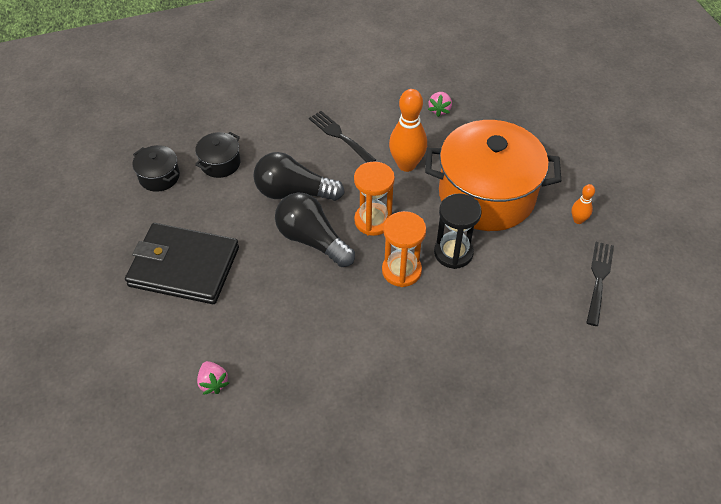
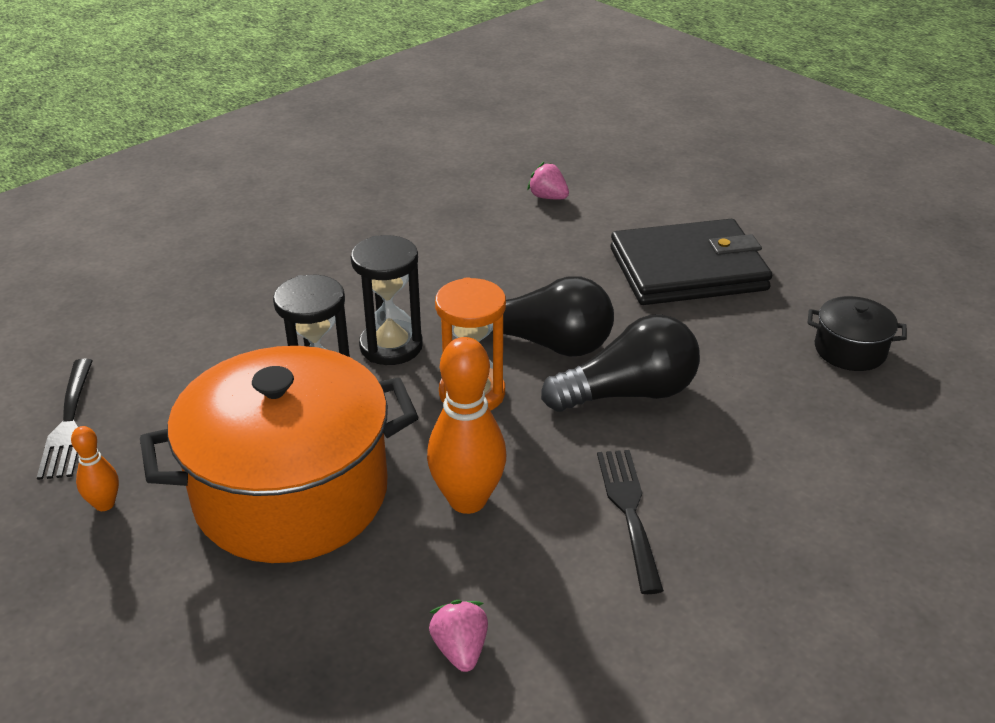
camera: 155 degrees right, 15 degrees down
(220, 163) = (785, 397): black pot -> none
(340, 136) = (629, 512): black fork -> black fork turned 120 degrees counterclockwise
(401, 271) = (391, 346): orange hourglass -> black hourglass

